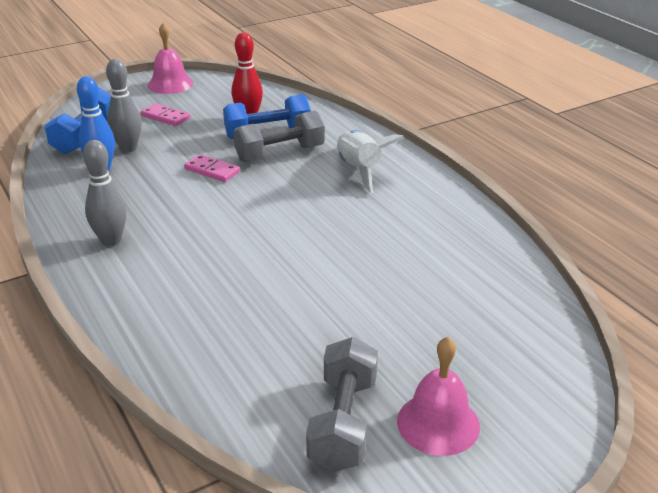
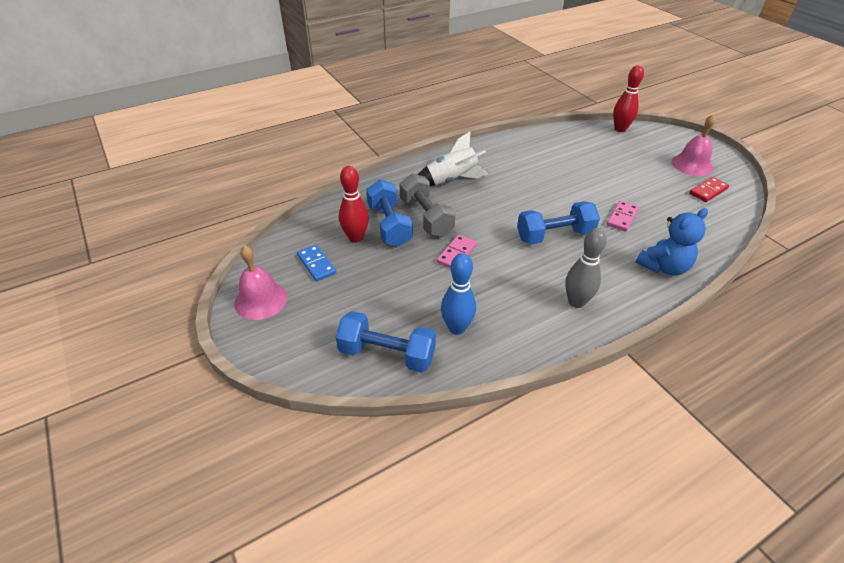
camera: 90 degrees left, 10 degrees up
(128, 148) = (415, 314): grey bowling pin -> none
(151, 321) = (663, 267): none -> blue teddy bear
(165, 117) = (346, 294): pink domino -> pink domino (622, 217)
(211, 102) = (316, 264): none -> blue domino
(235, 238) = (554, 235): none -> blue dumbbell
(343, 423) = (708, 191): grey dumbbell -> red domino
(557, 346) = (620, 129): none -> red bowling pin

